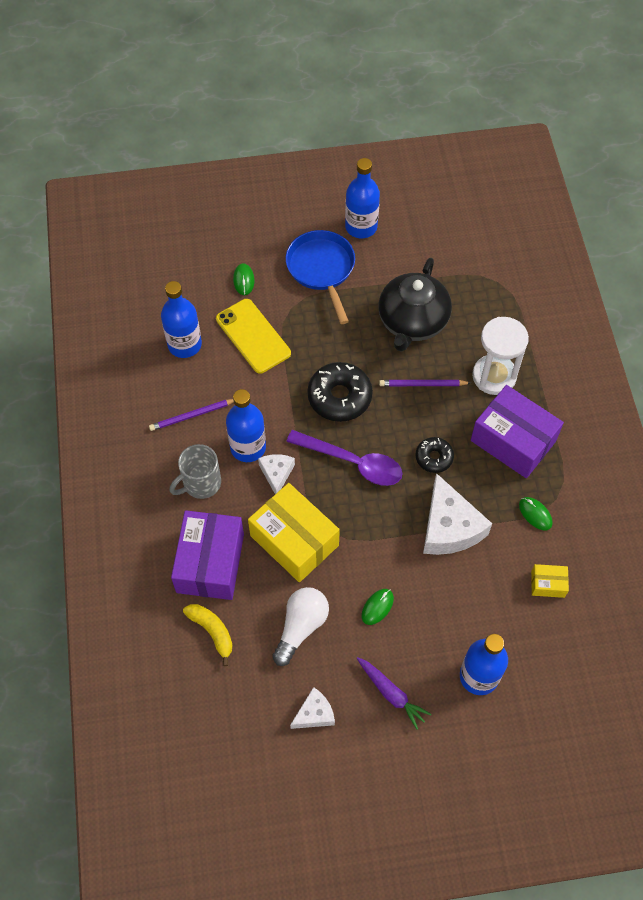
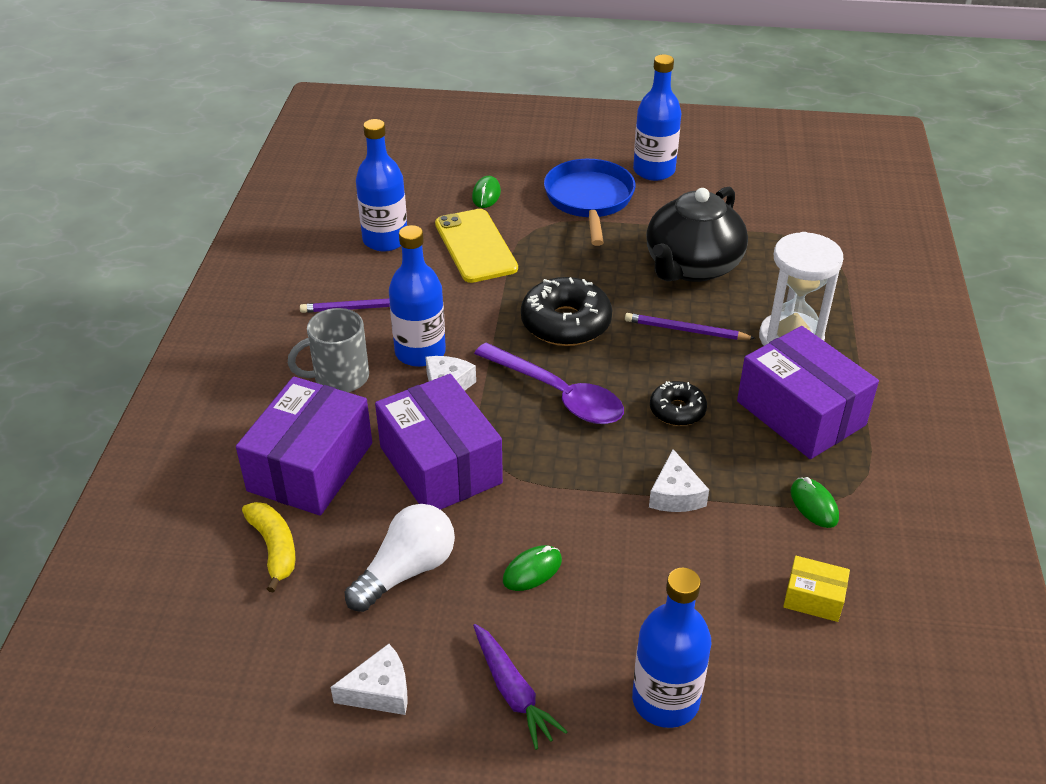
camera: 15 degrees right, 20 degrees down
(294, 540) = (440, 465): yellow box -> purple box
(449, 527) = (675, 494): white cheese -> white cheese, size x0.54

